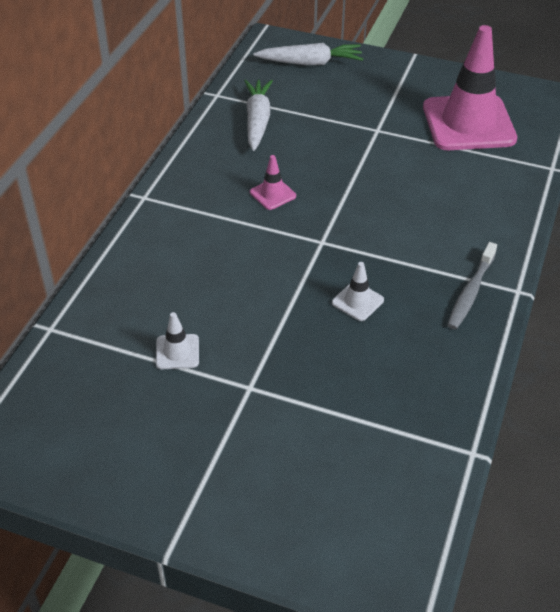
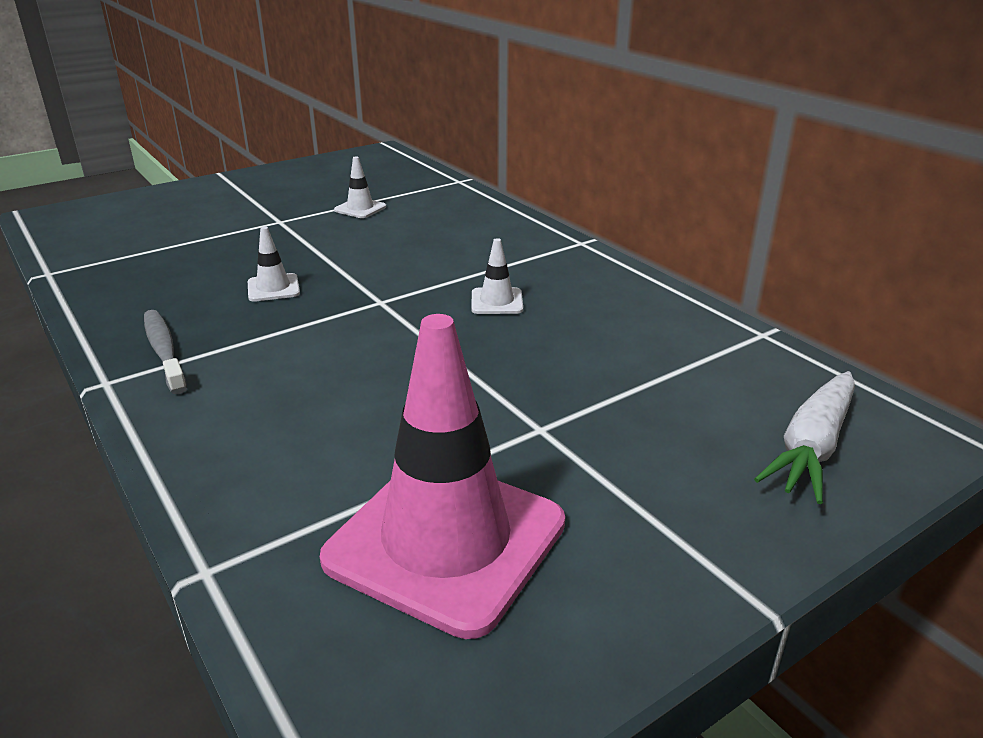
camera: 125 degrees right, 15 degrees down
(257, 120) = (665, 341): white carrot -> none
(273, 194) = (497, 301): pink traffic cone -> white traffic cone

